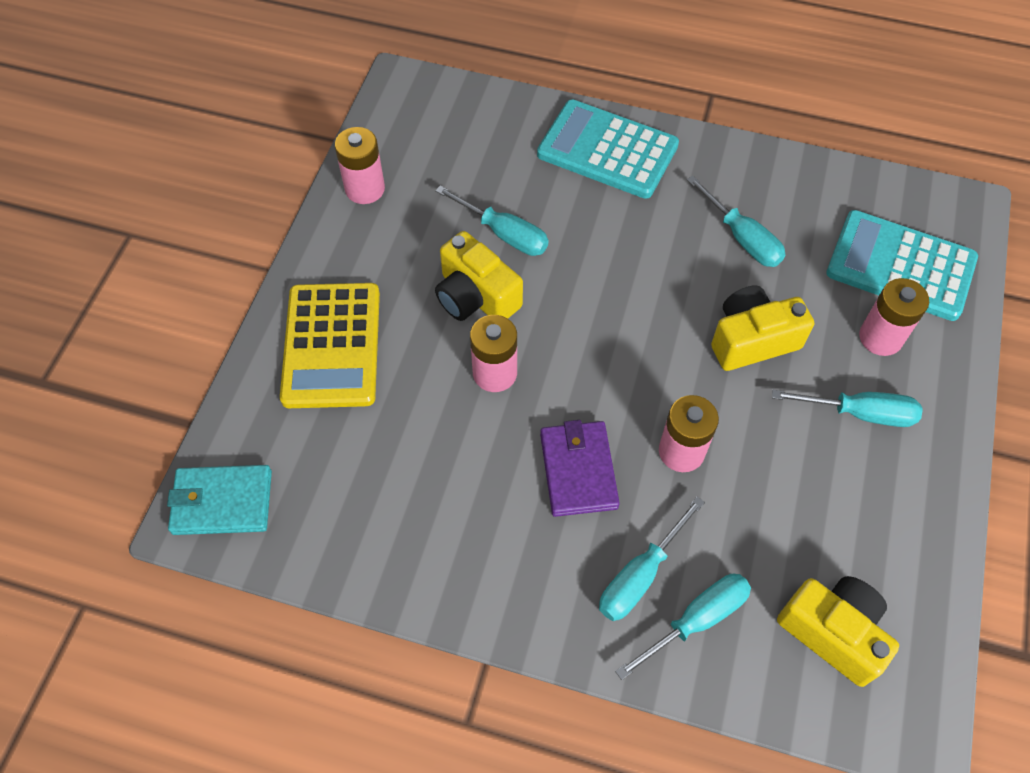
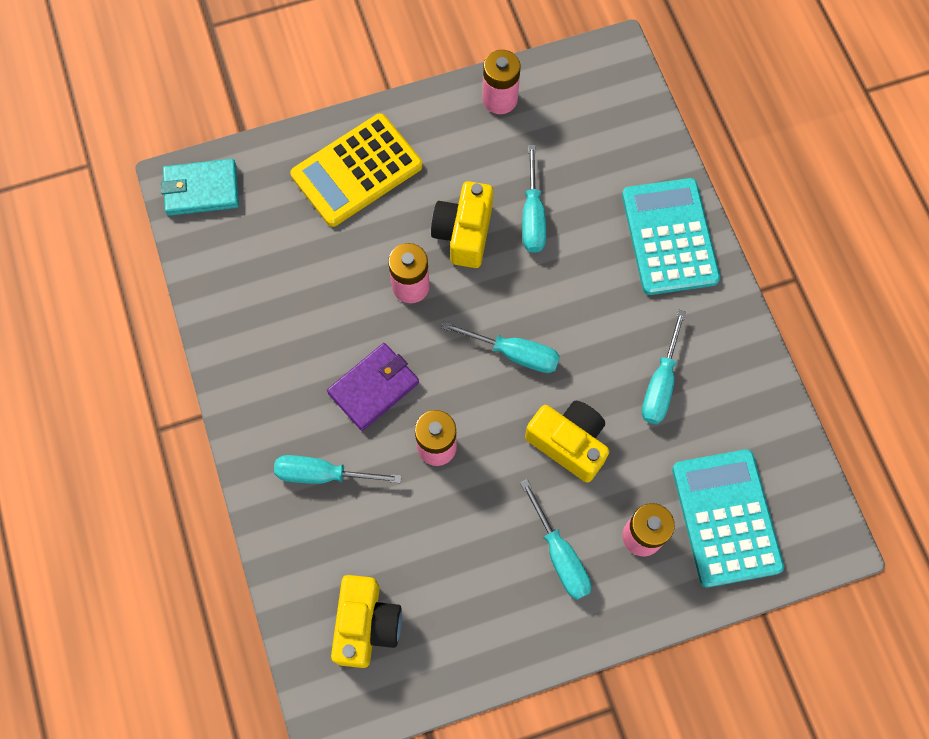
camera: 55 degrees right, 10 degrees up
(222, 502) = (201, 189): turquoise wallet -> turquoise wallet turned 60 degrees counterclockwise
(697, 619) = (316, 529): turquoise screwdriver -> turquoise screwdriver (515, 354)

